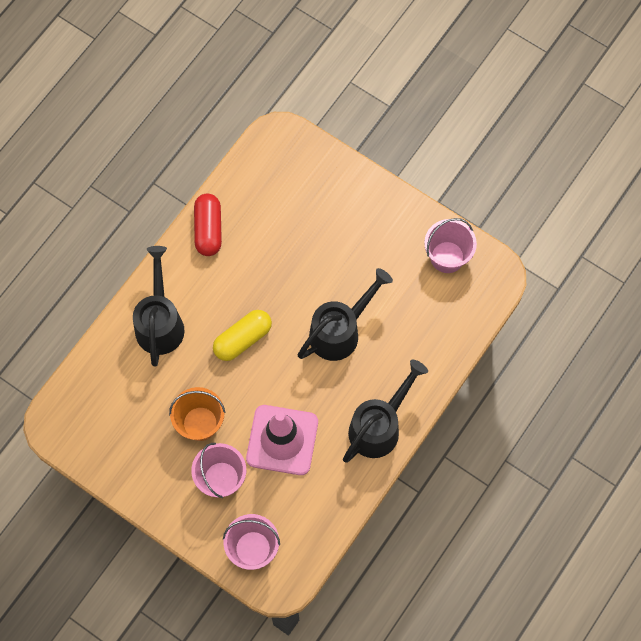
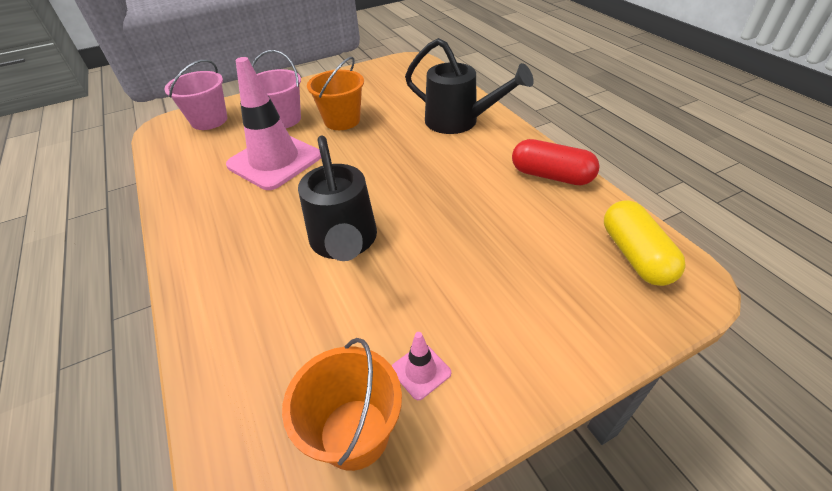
camera: 120 degrees right, 25 degrees down
(243, 339) = (400, 165): yellow capsule -> yellow capsule (635, 255)
(379, 426) = (204, 234): black watering can -> none
(403, 244) = (420, 371): none -> pink traffic cone
(447, 257) = (354, 433): pink bucket -> orange bucket

